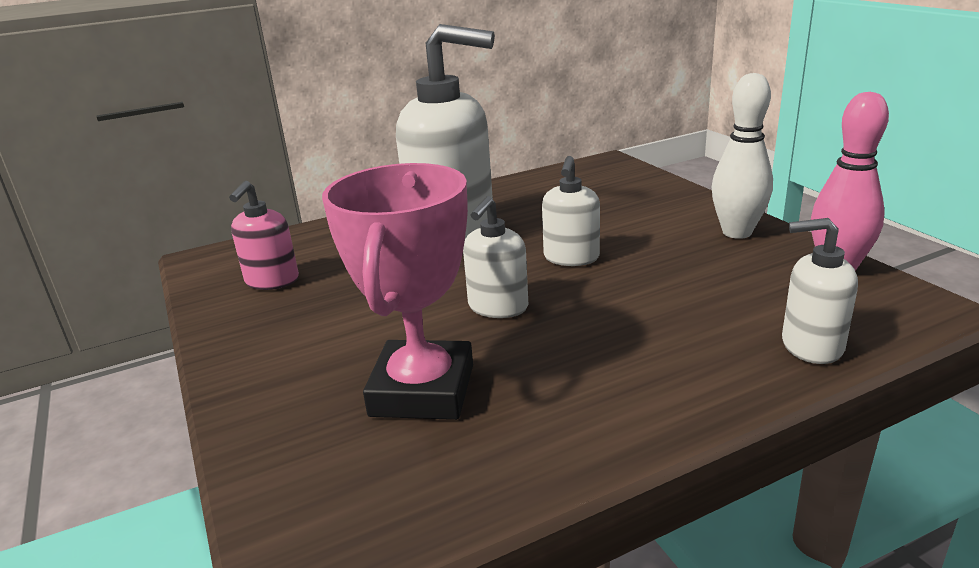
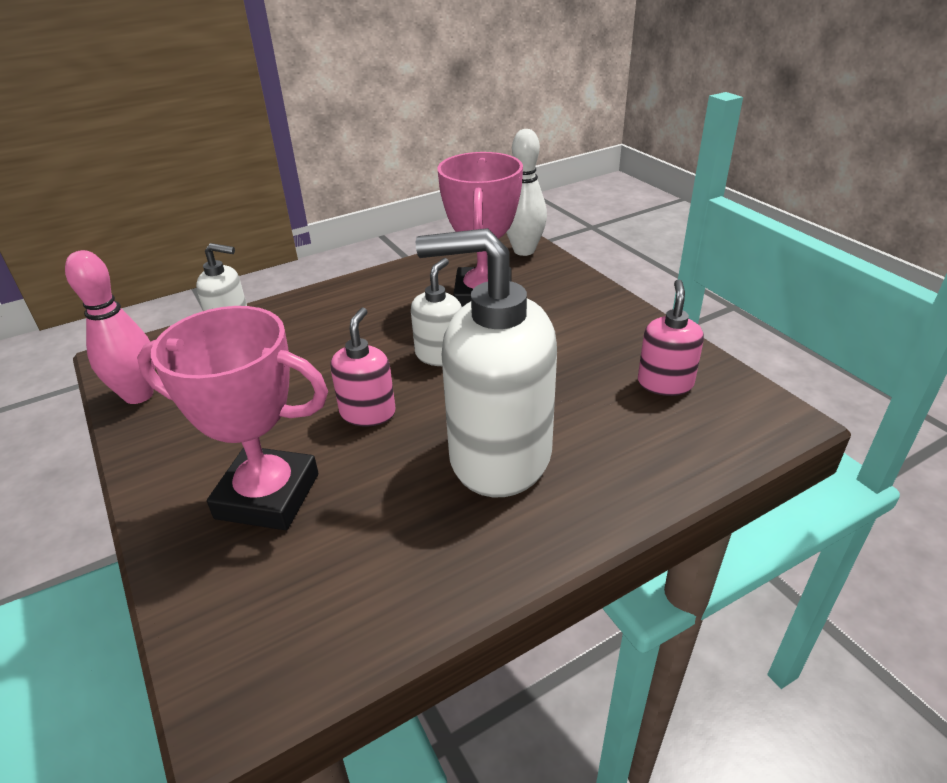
camera: 175 degrees right, 10 degrees up
(571, 258) = (368, 413): white soap dispenser -> pink soap dispenser
(635, 213) = (268, 496): none -> pink trophy
(737, 232) = (178, 451): white bowling pin -> white bowling pin (524, 250)

